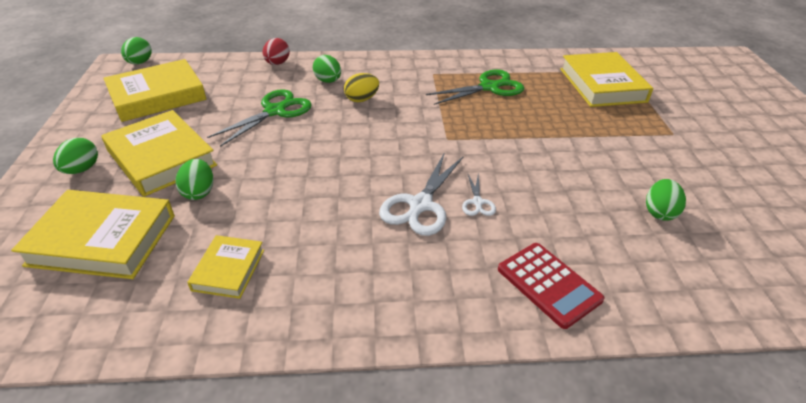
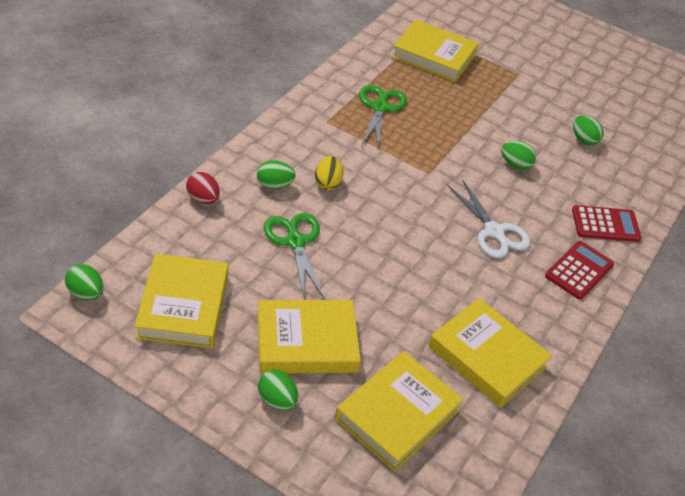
camera: 60 degrees left, 5 degrees up
(199, 192) = (380, 337): green egg -> green egg (515, 165)
(228, 270) = (487, 357): yellow book -> yellow book, size x1.83
(440, 291) = (579, 270): none -> red calculator
(477, 202) = (513, 205): white scissors -> none

